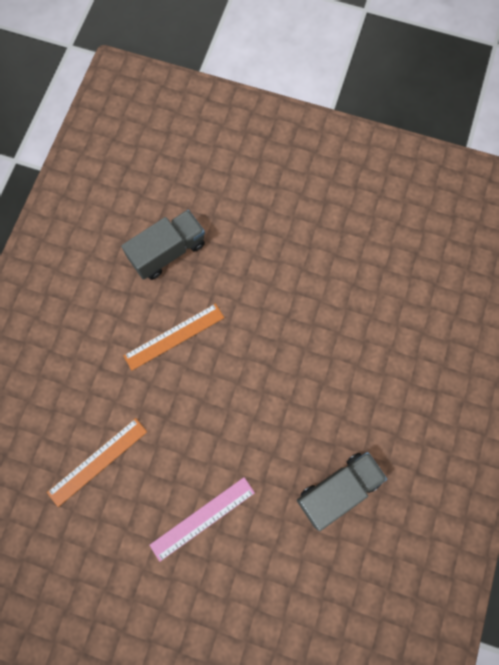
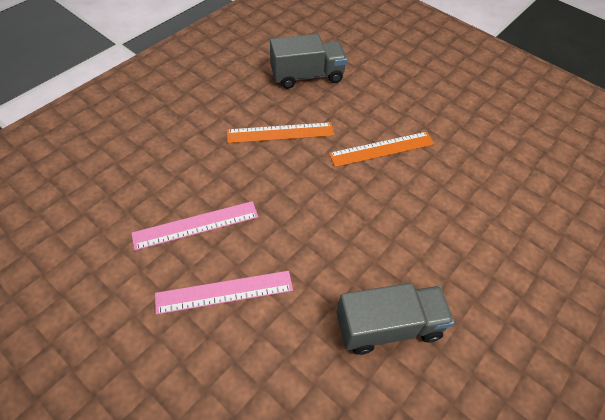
camera: 20 degrees right, 20 degrees down
(97, 461) = (152, 200): orange ruler -> orange ruler (382, 149)
(148, 469) = (196, 225): none -> pink ruler

